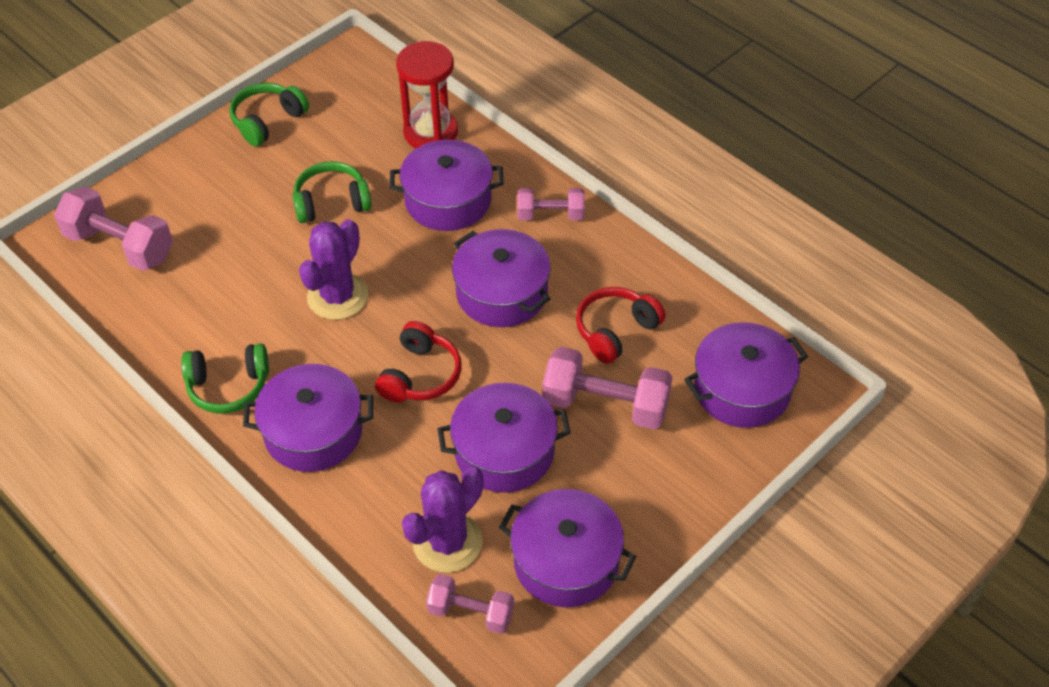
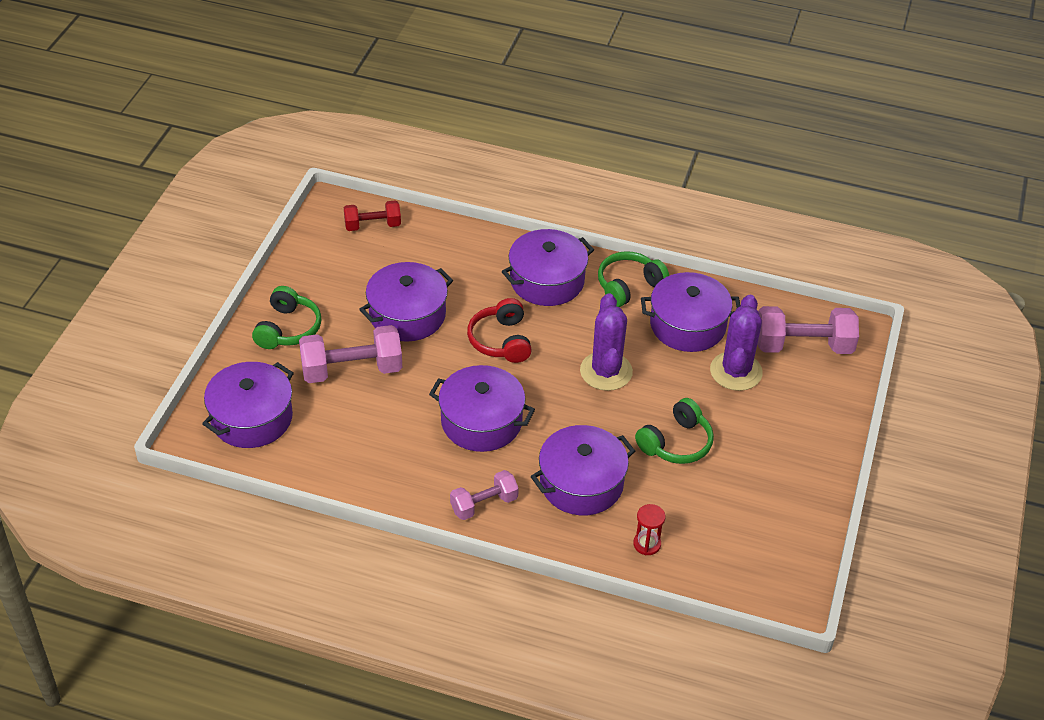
camera: 150 degrees right, 5 degrees down
(268, 121) = (799, 496): green headphones -> green headphones (288, 329)
(430, 132) = (647, 544): red hourglass -> red hourglass, size x0.49
(447, 542) = (411, 253): purple cactus -> purple cactus (736, 371)
(471, 612) = (372, 225): pink dumbbell -> red dumbbell
(566, 561) = (328, 269): purple pot -> purple pot (687, 325)
(616, 331) = (372, 426): red headphones -> none

